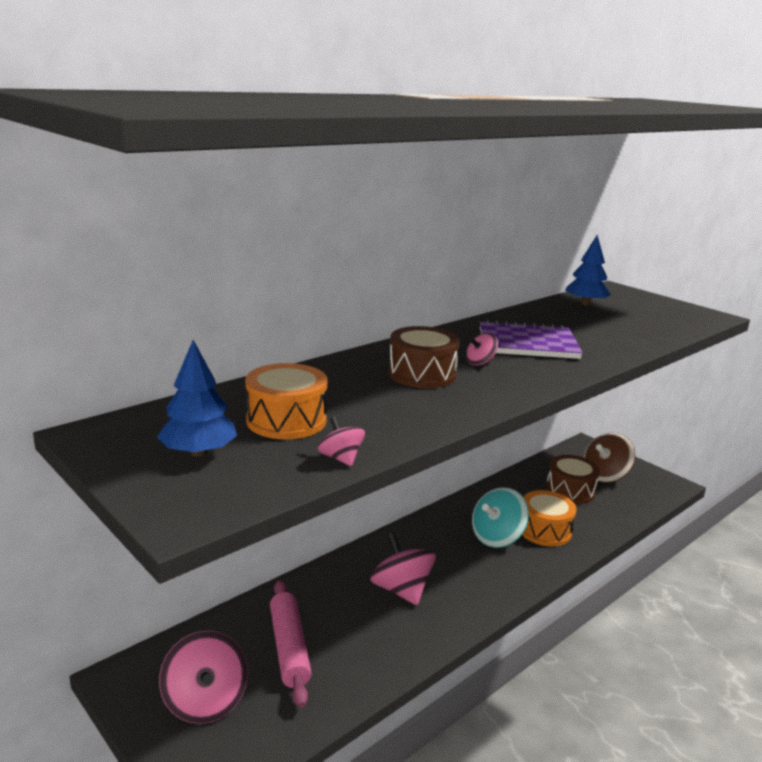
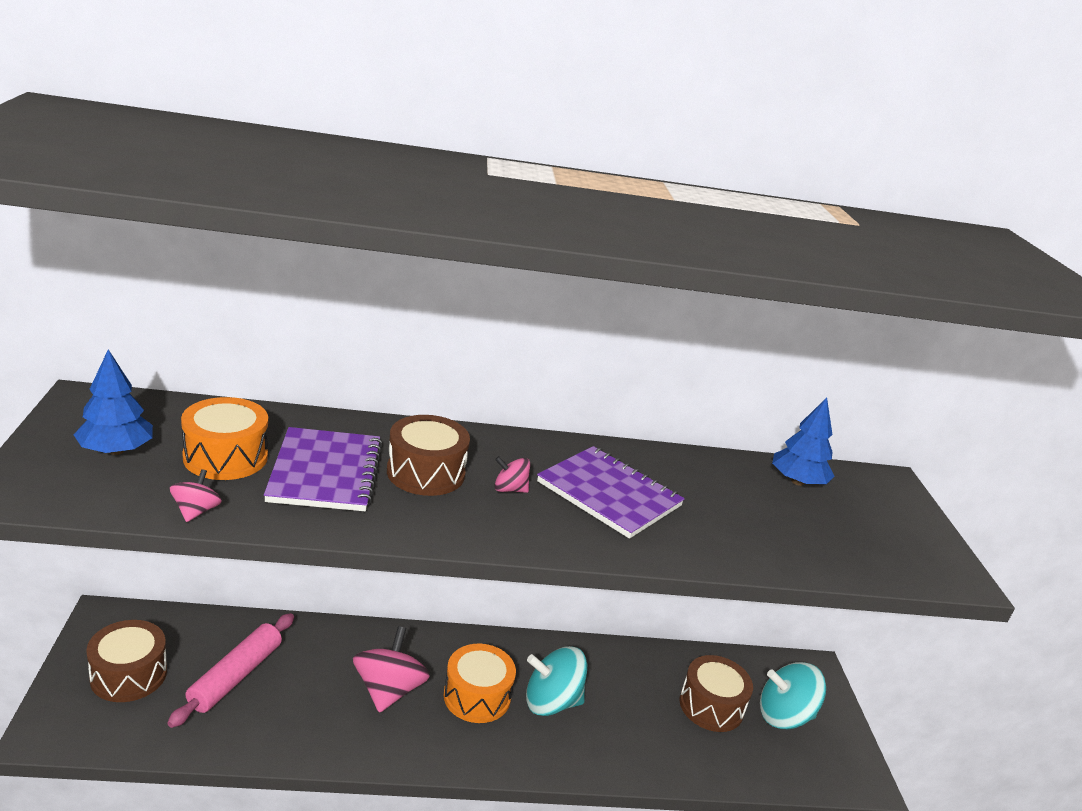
camera: 35 degrees right, 5 degrees up
(205, 701) = (128, 675): pink spinning top -> brown drum
(367, 400) = (325, 472): none -> purple notebook
(544, 530) = (614, 727): orange drum -> orange drum (477, 696)
(605, 475) = (784, 716): brown spinning top -> turquoise spinning top

